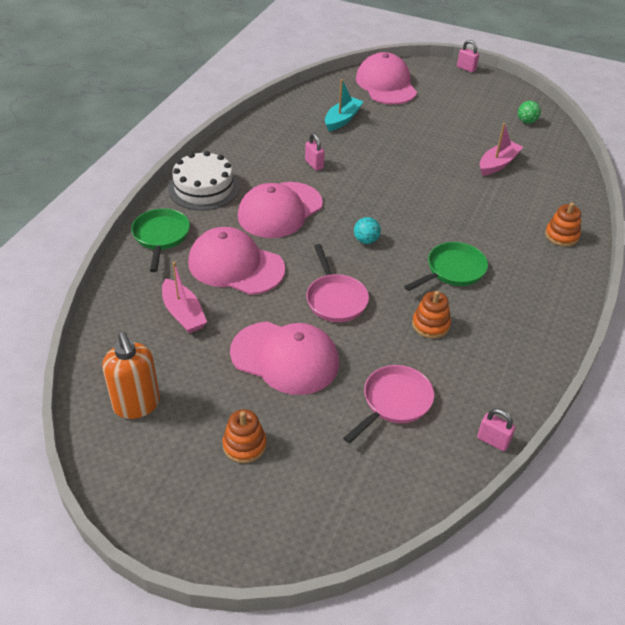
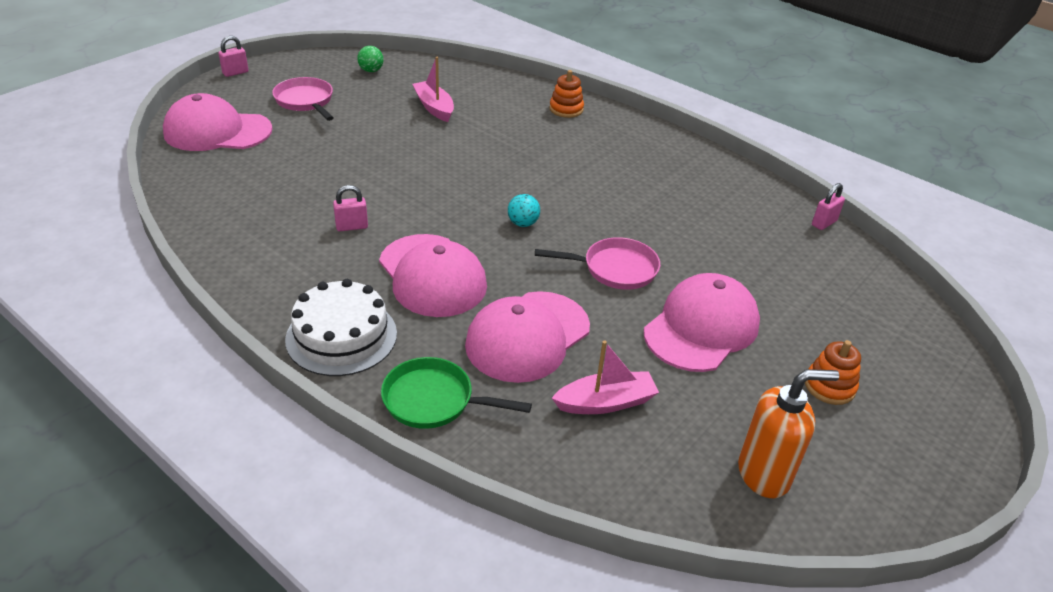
camera: 75 degrees left, 5 degrees down
(342, 119) = (268, 182): turquoise boat -> none
(394, 402) = (774, 266): pink pan -> pink pan (305, 101)
(430, 325) = (671, 216): orange stacking toy -> none
(452, 270) = (594, 182): green pan -> none

